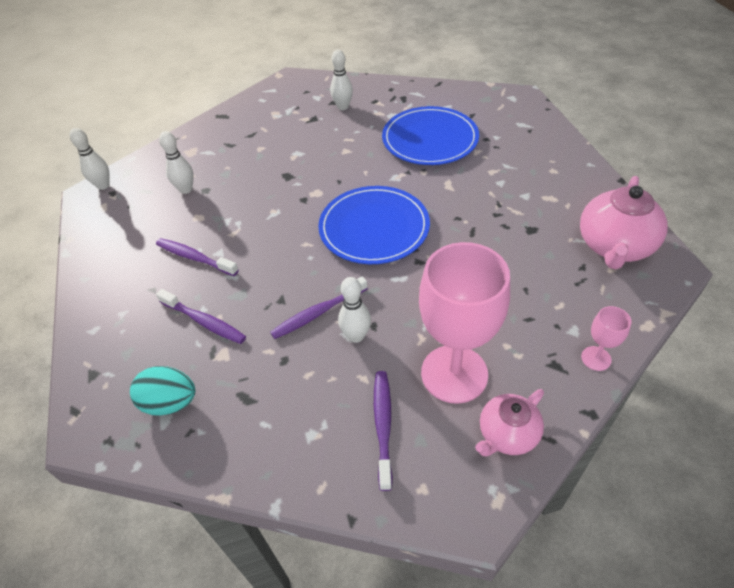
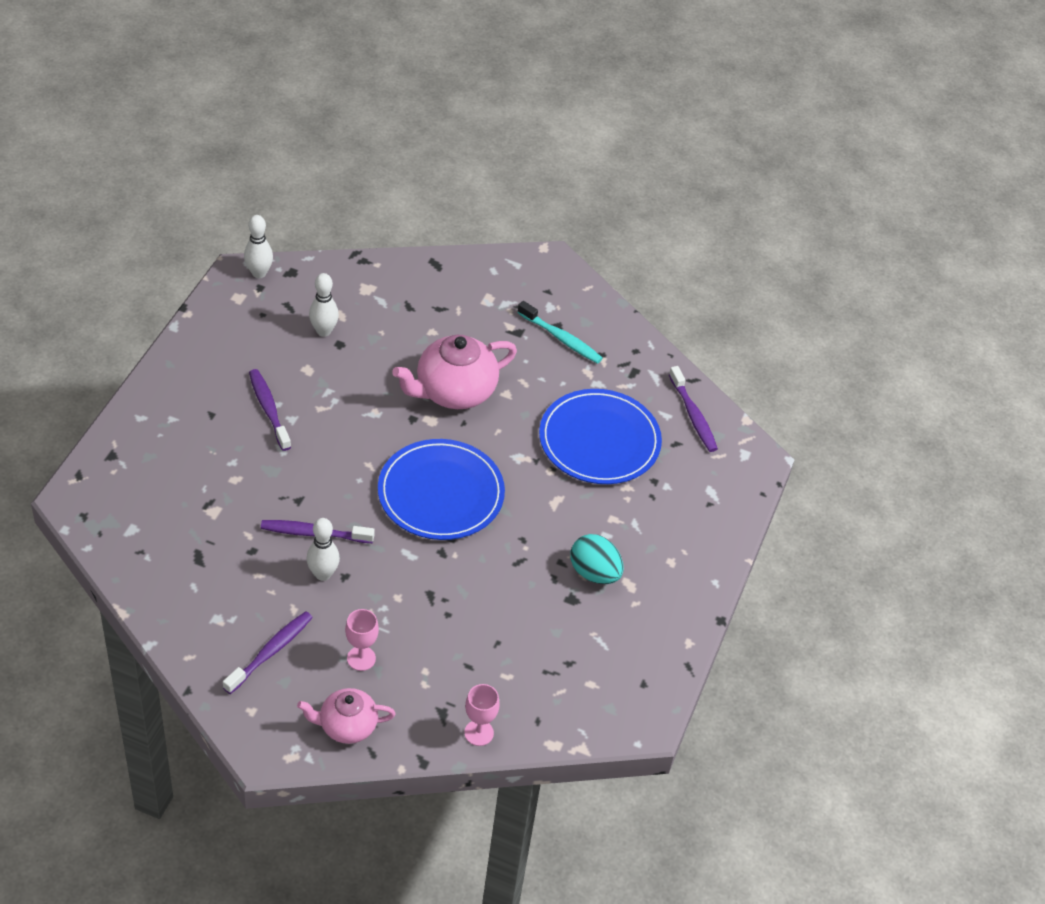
camera: 30 degrees right, 0 degrees up
(170, 402) = (145, 520): turquoise egg -> turquoise egg (594, 573)
(204, 322) = (224, 474): purple toothbrush -> purple toothbrush (693, 415)
(343, 107) = (561, 338): white bowling pin -> turquoise toothbrush
(454, 374) = (361, 658): pink goblet -> pink goblet, size x0.43
(614, 247) = (621, 669): pink teapot -> pink teapot (454, 391)

